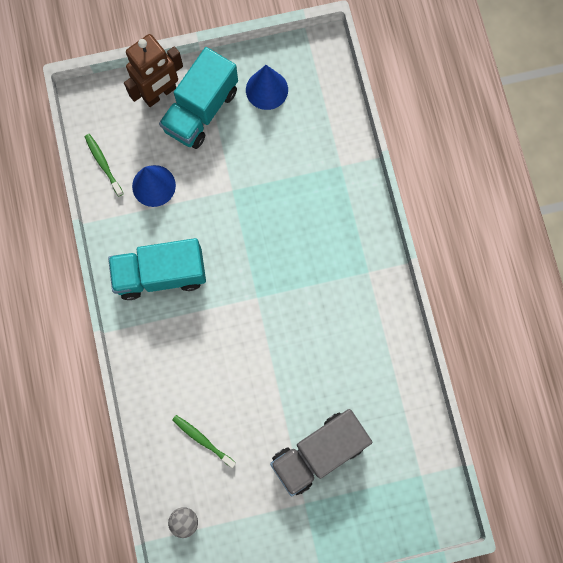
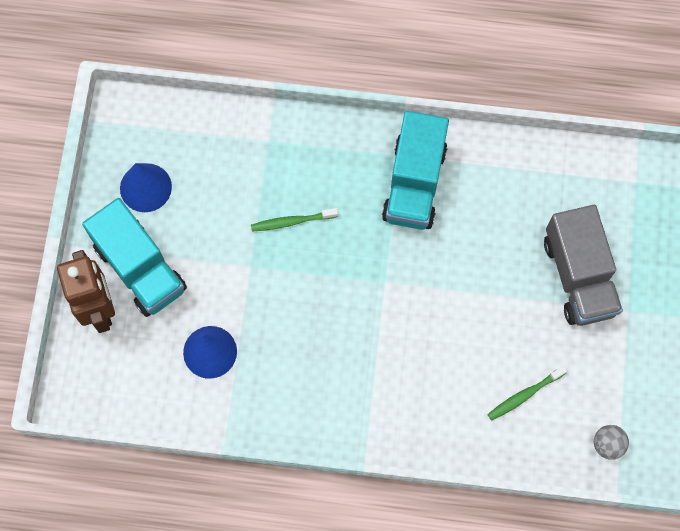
camera: 70 degrees left, 5 degrees down
(103, 164) = (160, 401): green toothbrush -> green toothbrush (292, 221)
(161, 274) = (319, 378): turquoise truck -> turquoise truck (414, 183)

